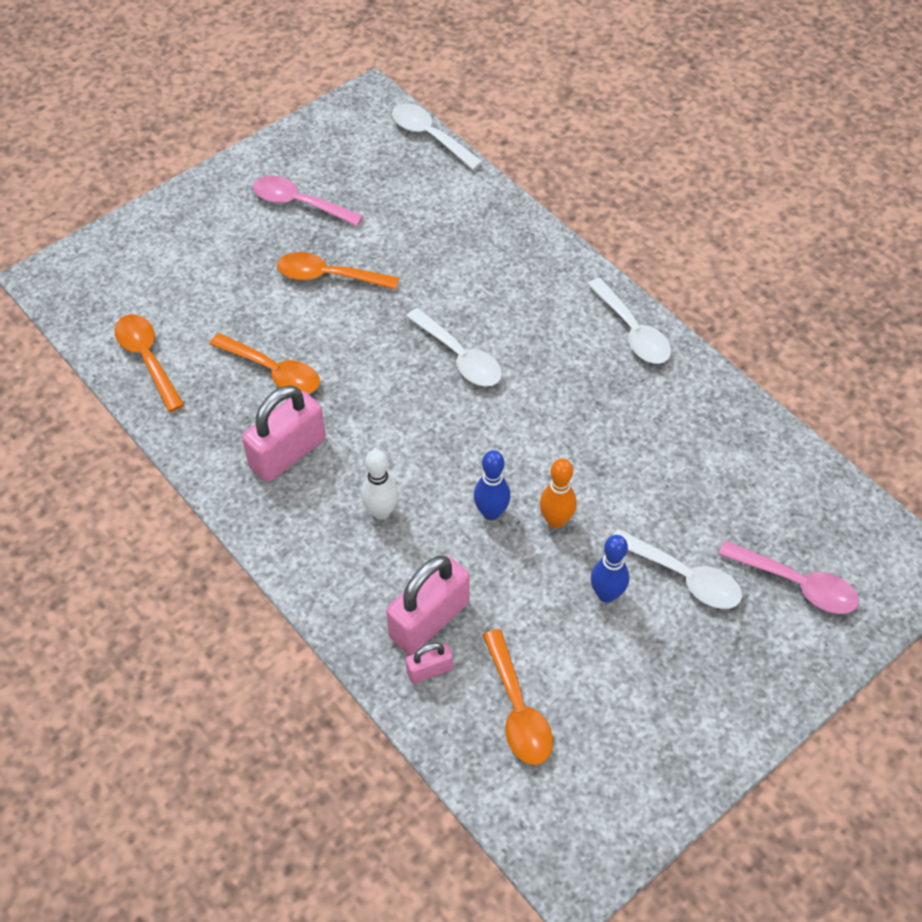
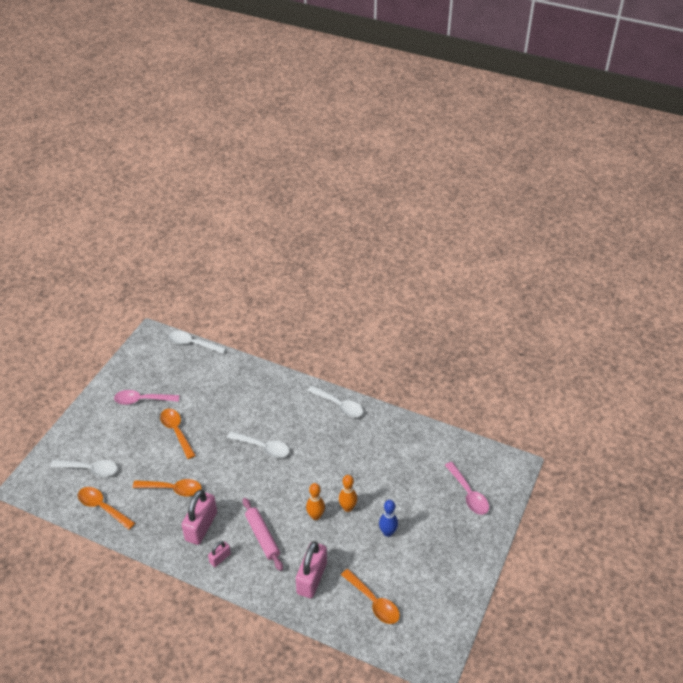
camera: 25 degrees left, 10 degrees down
(328, 276) = (176, 431): orange spoon -> orange spoon turned 75 degrees clockwise
(381, 512) = (262, 536): white bowling pin -> pink rolling pin
(429, 670) = (324, 601): pink padlock -> pink padlock (220, 558)
(491, 512) = (315, 516): blue bowling pin -> orange bowling pin
(684, 577) = (418, 510): white spoon -> white spoon (89, 469)
(797, 584) = (468, 494): pink spoon -> pink spoon turned 60 degrees clockwise

